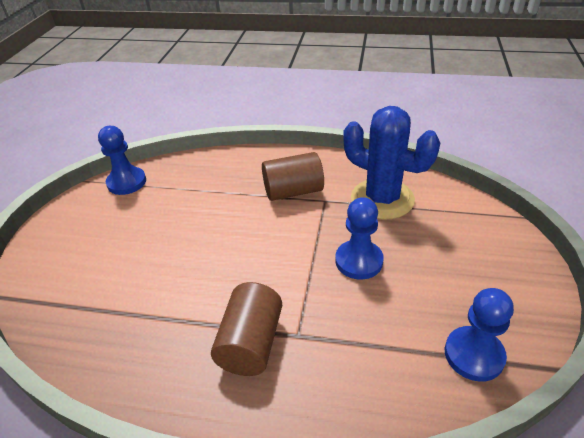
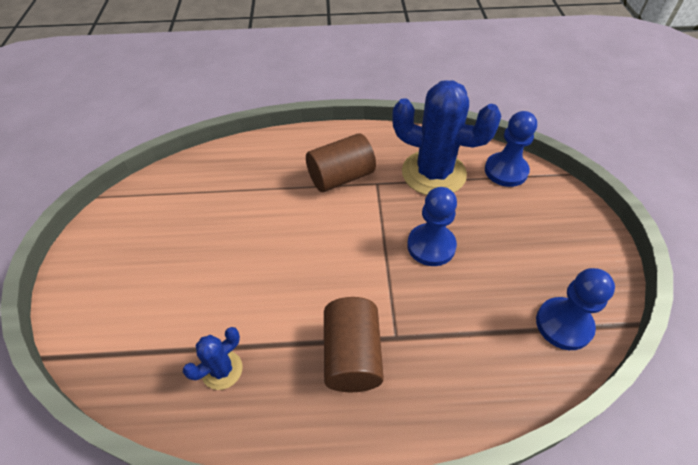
camera: 15 degrees left, 10 degrees up
(127, 182) = (151, 192): blue pawn -> blue pawn (506, 171)
(131, 333) = (222, 370): none -> blue cactus

